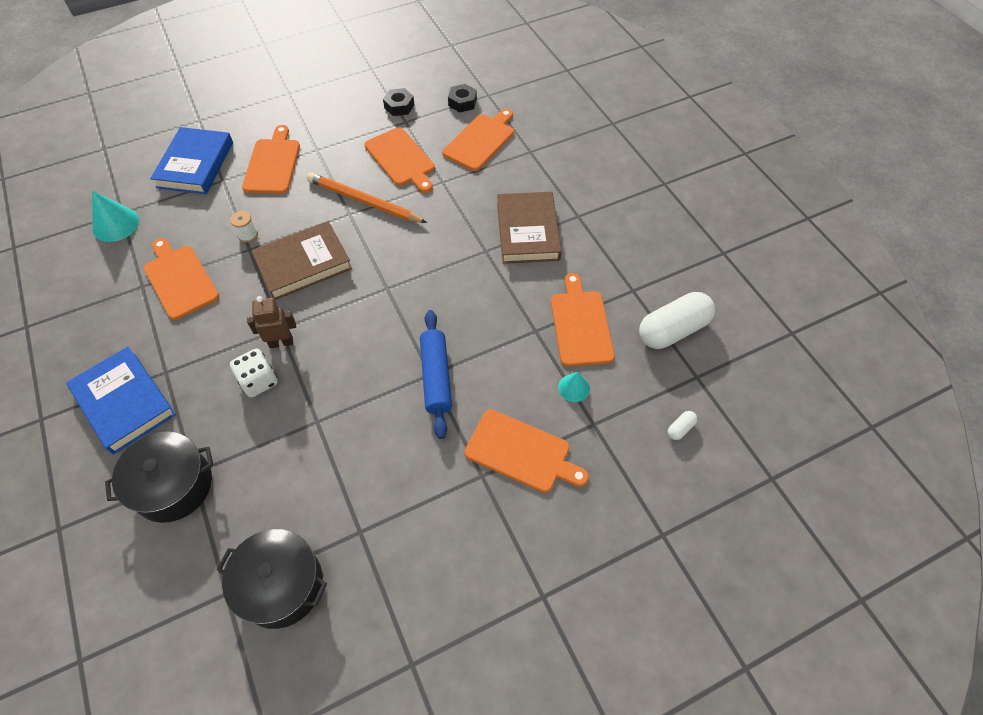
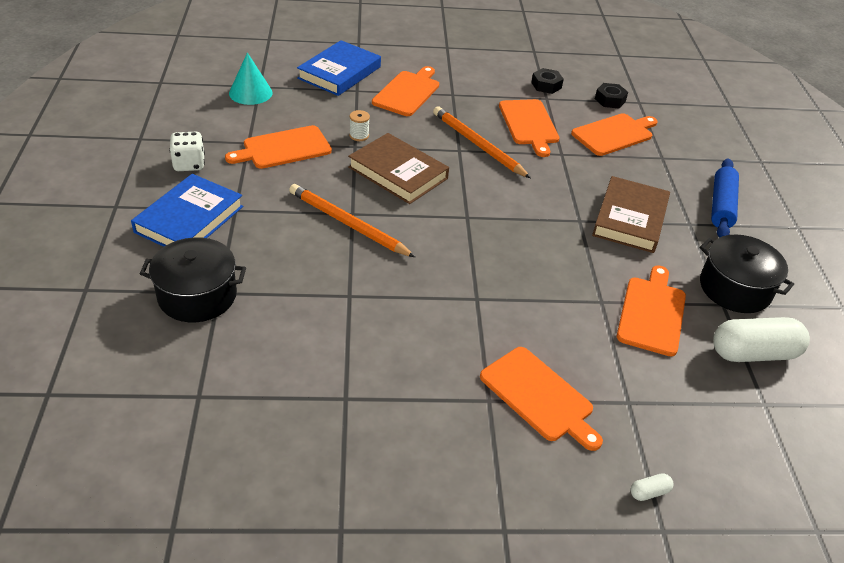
camera: 20 degrees right, 15 degrees down
(124, 402) = (189, 219): blue book -> blue book turned 45 degrees clockwise
(180, 279) = (283, 148): orange cutting board -> orange cutting board turned 105 degrees counterclockwise
(259, 381) = (313, 245): white dice -> white dice (189, 164)
(281, 342) = (348, 224): brown robot -> orange pencil
(281, 585) = (251, 410): black pot -> black pot (735, 288)
(303, 264) = (398, 173): brown book -> brown book turned 45 degrees clockwise
(436, 377) = (481, 303): blue rolling pin -> blue rolling pin (721, 206)
(574, 388) = (620, 363): turquoise cone -> none
(680, 428) = (725, 443): white capsule -> white capsule (649, 492)

